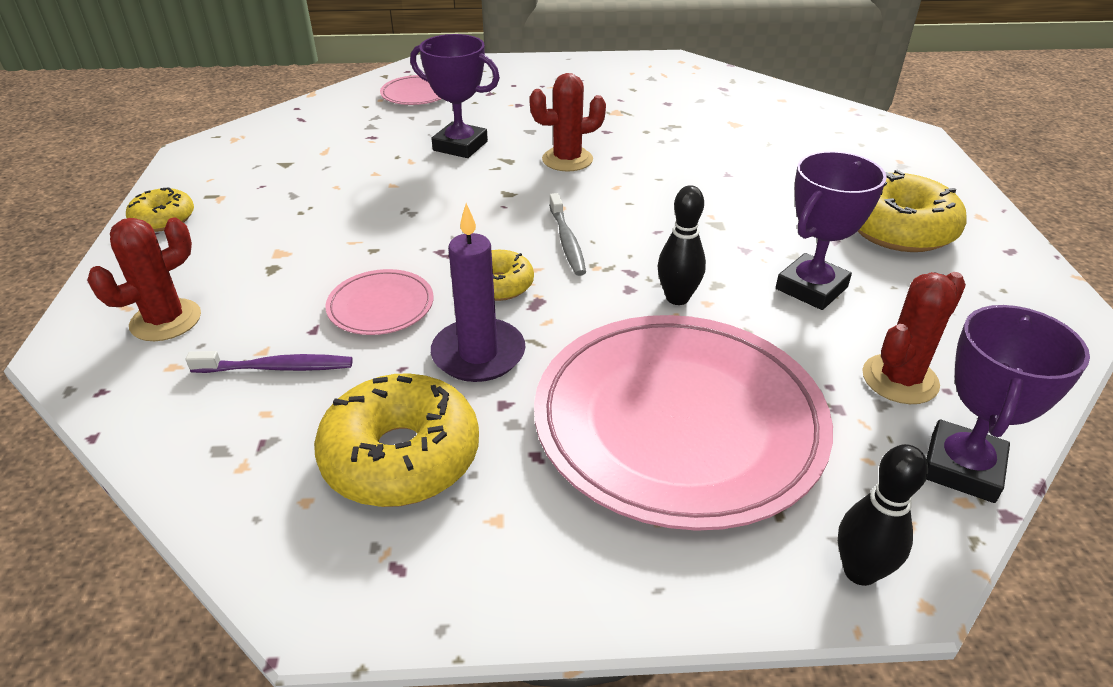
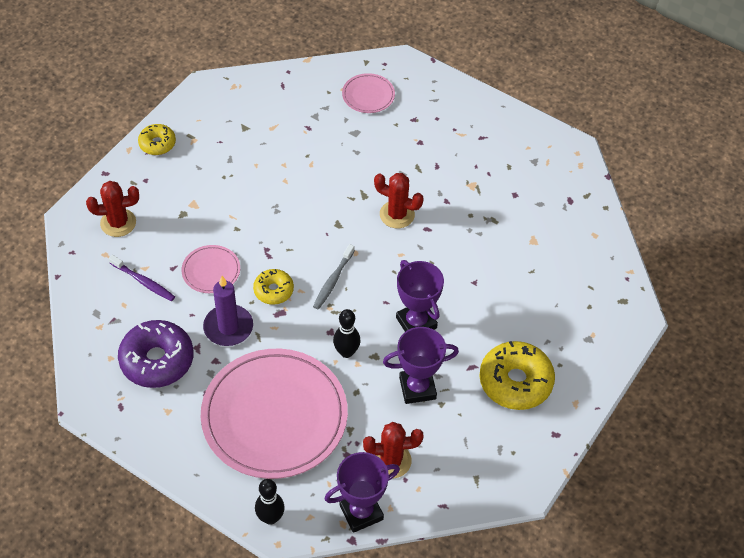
camera: 35 degrees right, 15 degrees up
(401, 456) = (157, 360): yellow donut -> purple donut
(460, 146) = (349, 166): purple trophy -> purple trophy (416, 323)

